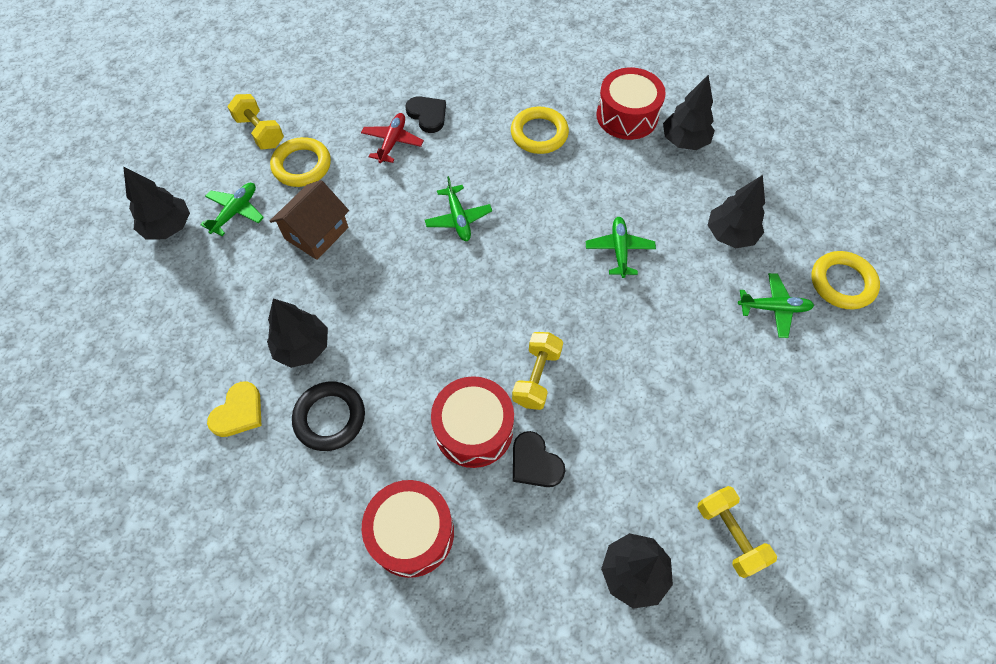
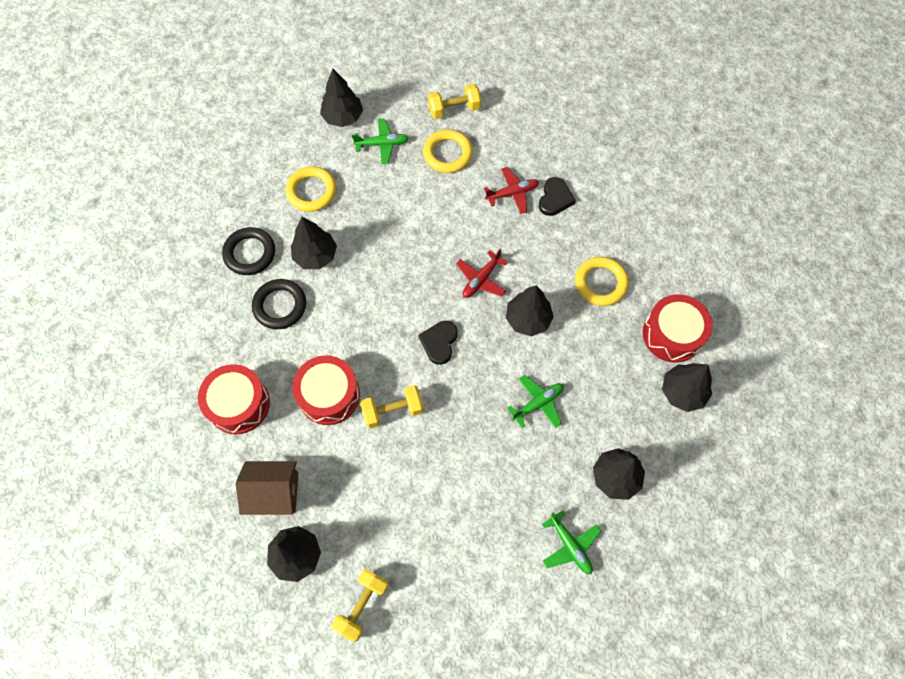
camera: 55 degrees right, 5 degrees up
(238, 412) = (250, 253): yellow heart -> black ring
(260, 132) = (454, 109): yellow dumbbell -> yellow dumbbell turned 60 degrees clockwise
(316, 233) = (402, 202): brown house -> brown house (274, 492)
(458, 218) = (481, 279): green plane -> red plane
(529, 207) = (528, 319): none -> black tree
(535, 462) = (331, 448): black heart -> black heart (439, 342)
(842, 283) = (635, 588): yellow ring -> yellow ring (311, 191)

